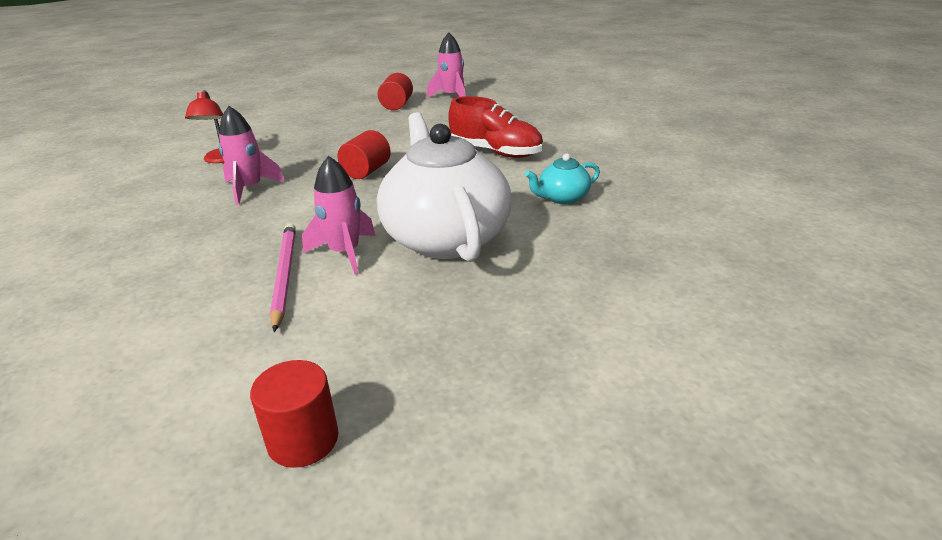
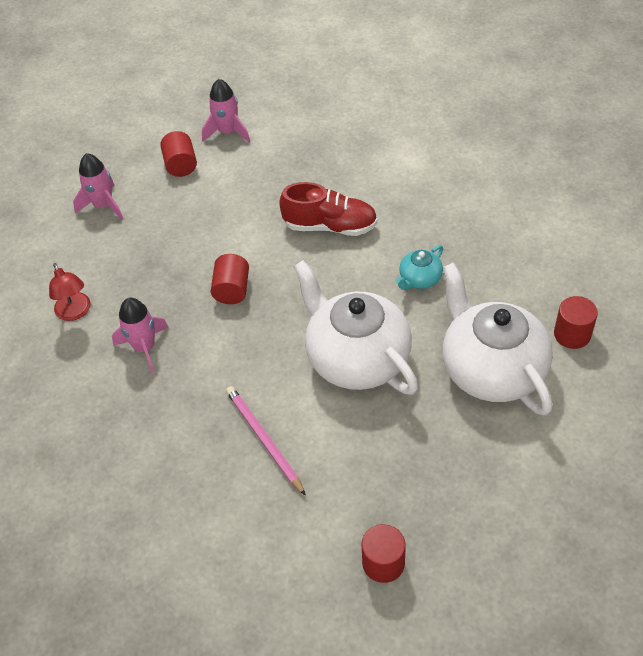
camera: 20 degrees left, 20 degrees up
(345, 253) = (291, 401): pink rocket -> pink rocket (103, 205)
(604, 281) = (491, 369): none -> white teapot
(734, 275) = (572, 334): none -> red cylinder

